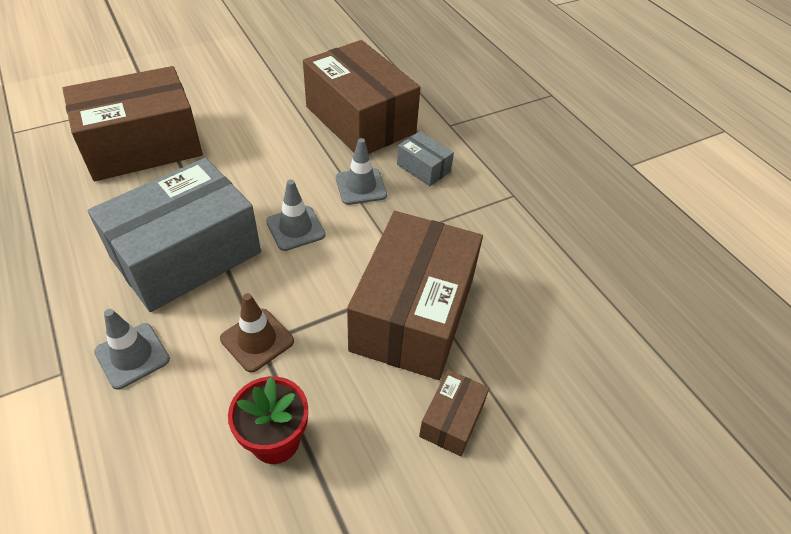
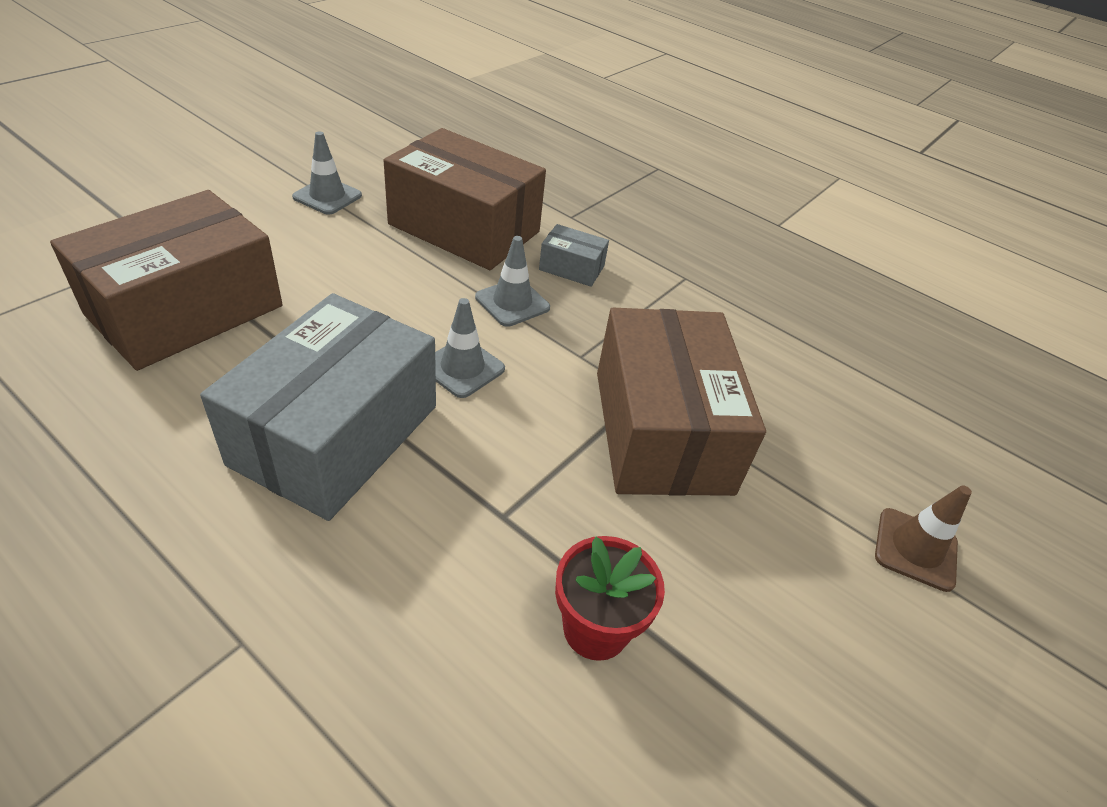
camera: 25 degrees left, 5 degrees down
(132, 355) = (337, 585): grey traffic cone -> grey traffic cone (327, 196)
(257, 340) = (496, 514): brown traffic cone -> brown traffic cone (915, 549)
(451, 420) = (776, 535): brown box -> none

